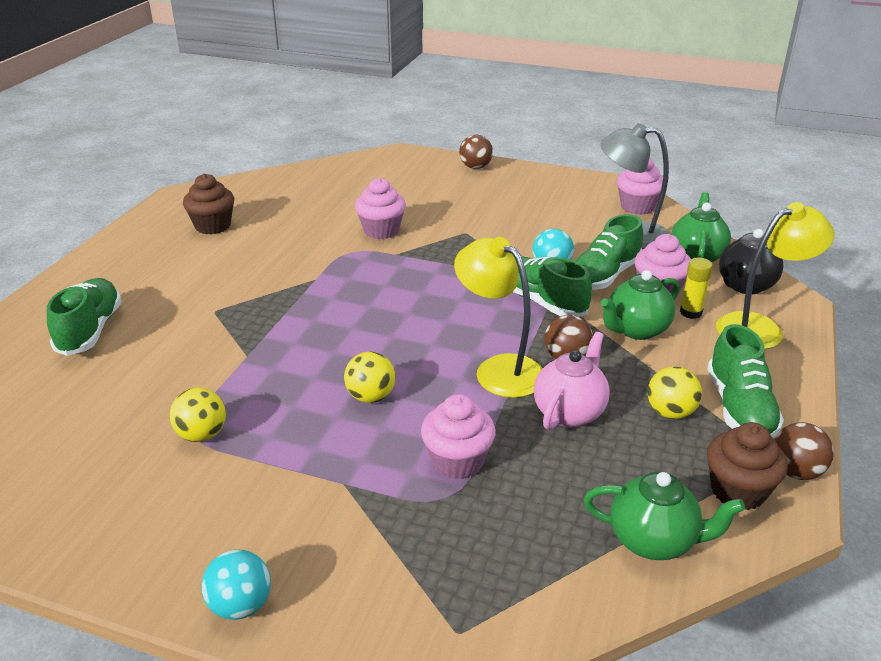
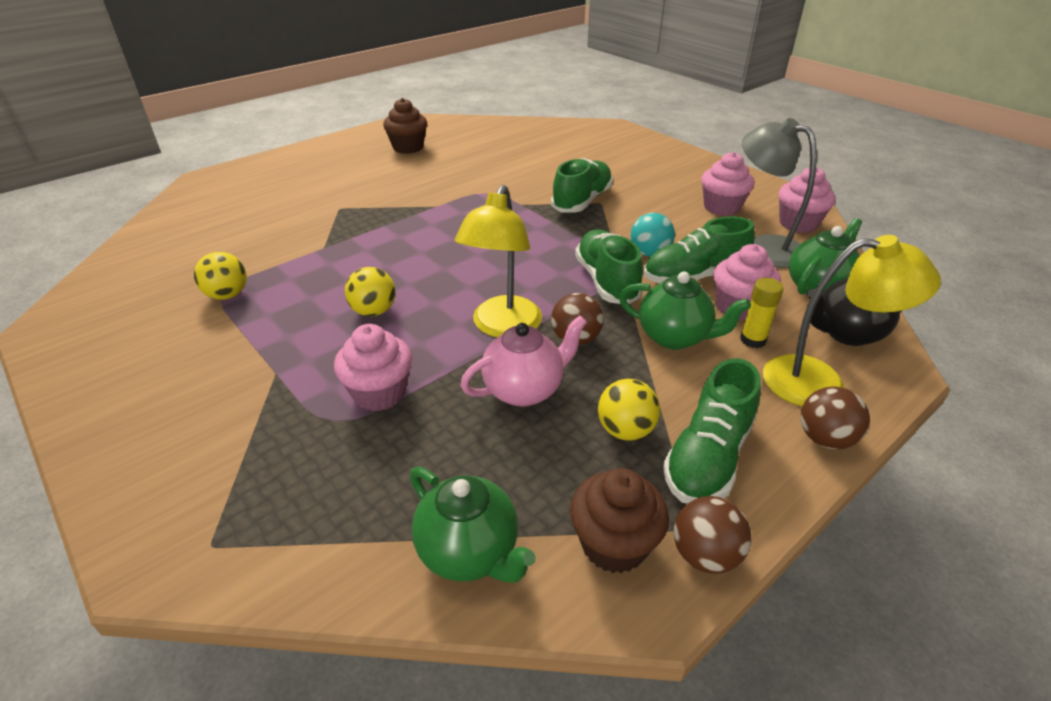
camera: 30 degrees right, 5 degrees up
(90, 330) = (248, 197): green shoe -> green shoe (582, 201)
(240, 605) = (100, 436): turquoise ball -> none
(381, 230) = (530, 183): pink cupcake -> pink cupcake (721, 207)
(475, 167) = (669, 152): brown ball -> brown ball (825, 438)
(499, 369) = (502, 327): yellow lamp -> yellow lamp turned 150 degrees counterclockwise
(636, 330) = (674, 337): green teapot -> green teapot turned 150 degrees counterclockwise

